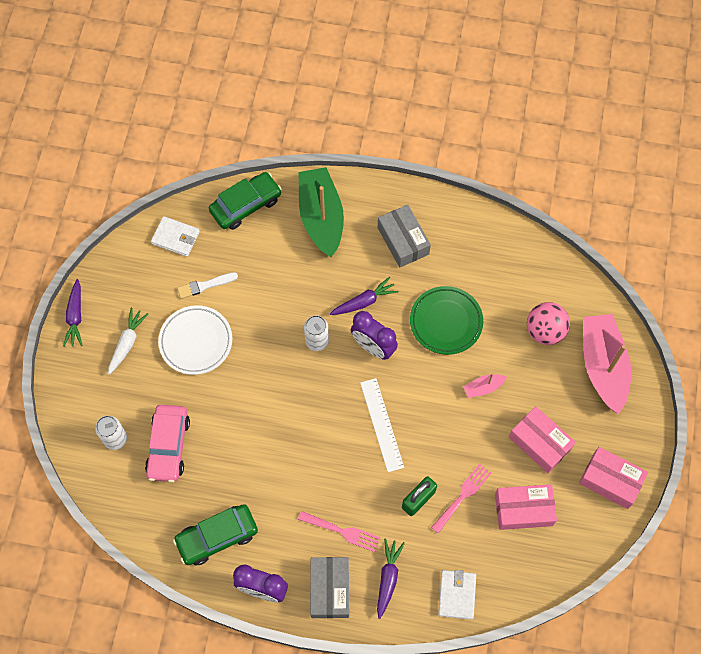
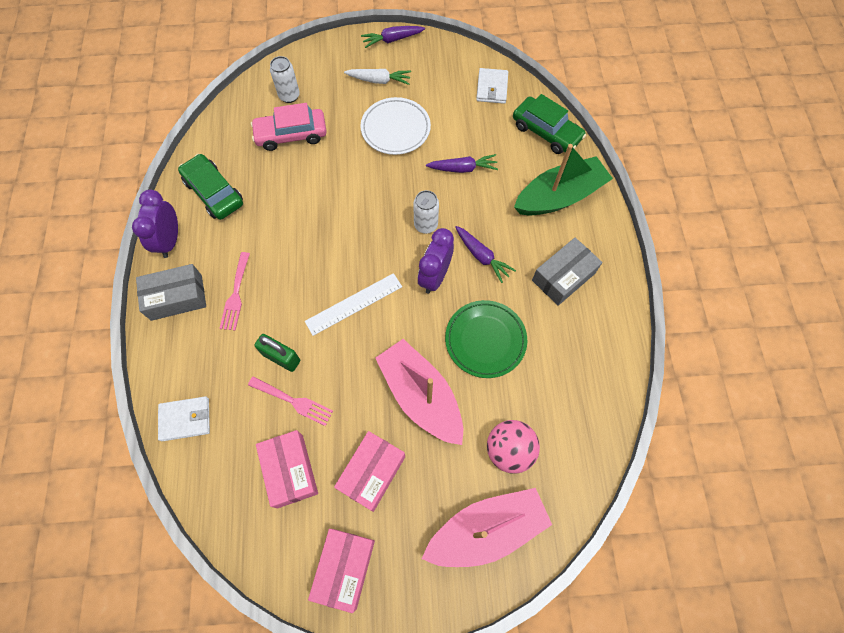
camera: 75 degrees right, 0 degrees up
(205, 285) = (453, 122): white brush -> none
(388, 578) = (194, 347): purple carrot -> purple carrot (463, 168)
(483, 388) = (421, 396): pink boat -> pink boat, size x2.35

